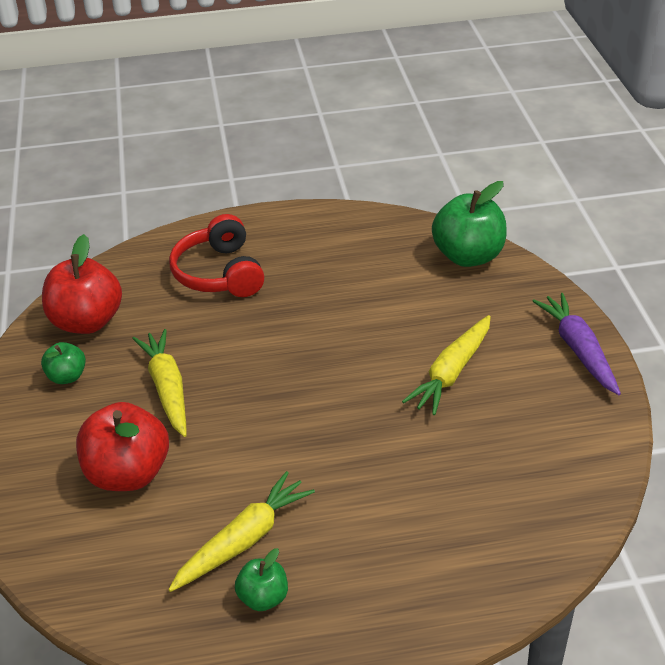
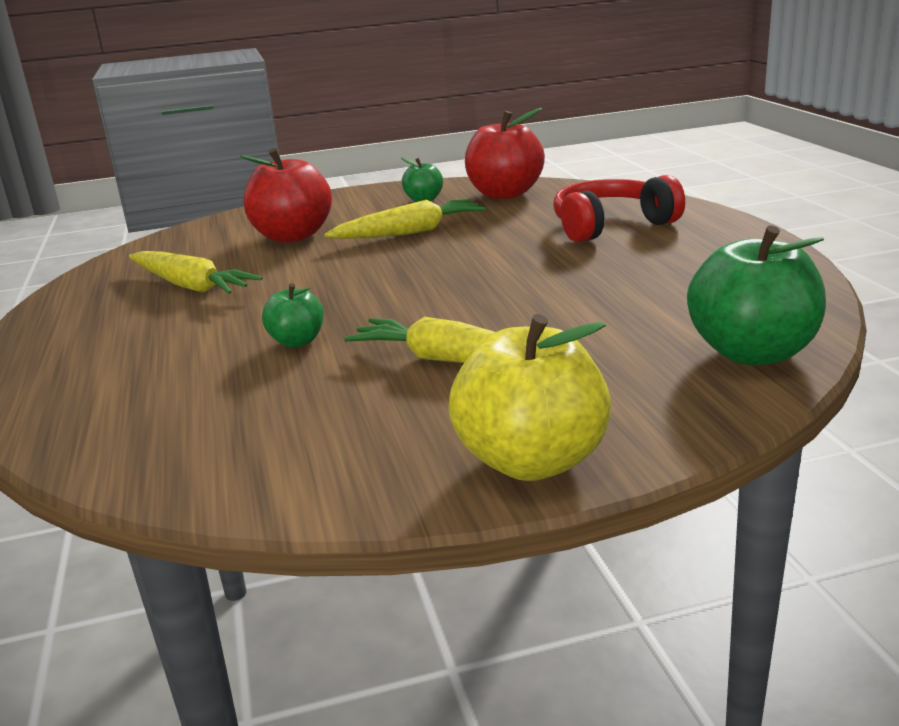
camera: 85 degrees right, 15 degrees down
(263, 598) = (113, 302): green apple -> green apple (297, 341)
(578, 350) = (532, 461): purple carrot -> yellow apple

